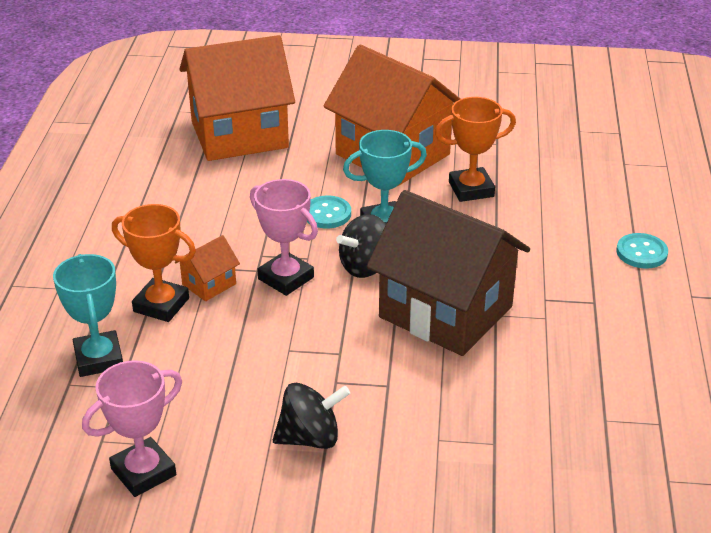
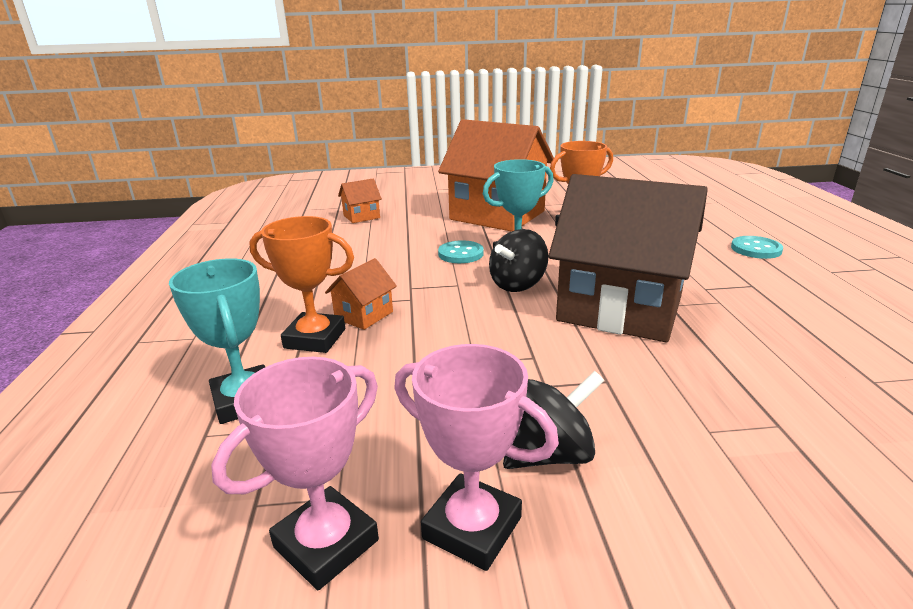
camera: 10 degrees left, 10 degrees down
(239, 134) = (361, 216): orange house -> orange house, size x0.41
(286, 278) = (443, 301): pink trophy -> pink trophy (472, 528)

